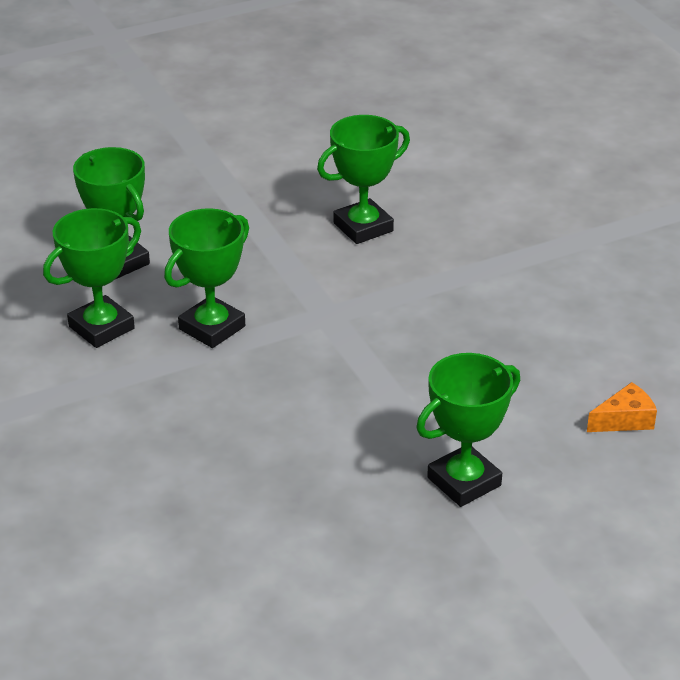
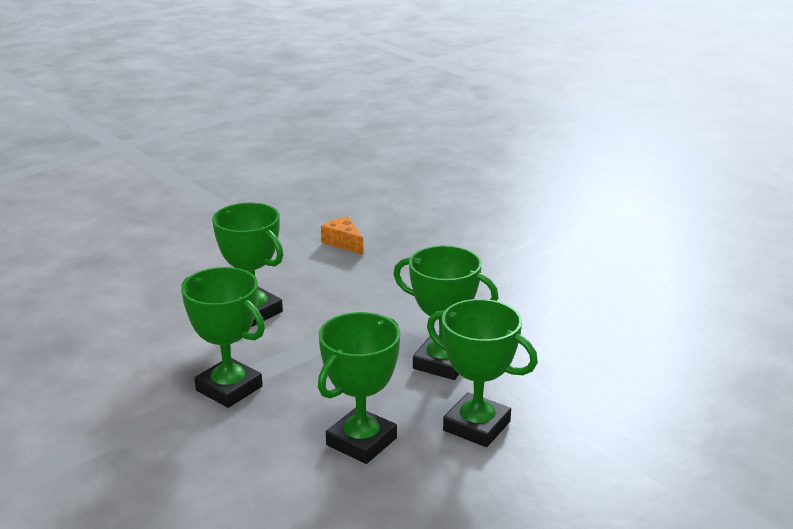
camera: 105 degrees left, 10 degrees down
(464, 481) = (553, 237): green trophy -> green trophy (229, 388)
(624, 420) = (454, 195): orange cheese -> orange cheese (343, 243)

